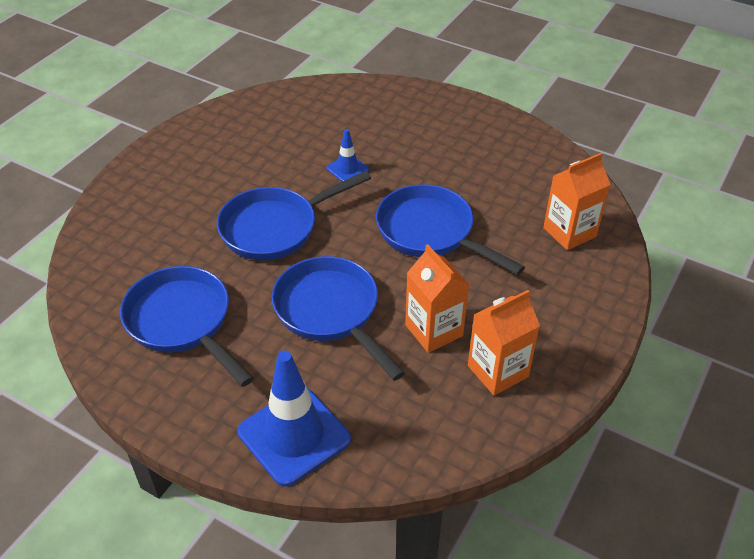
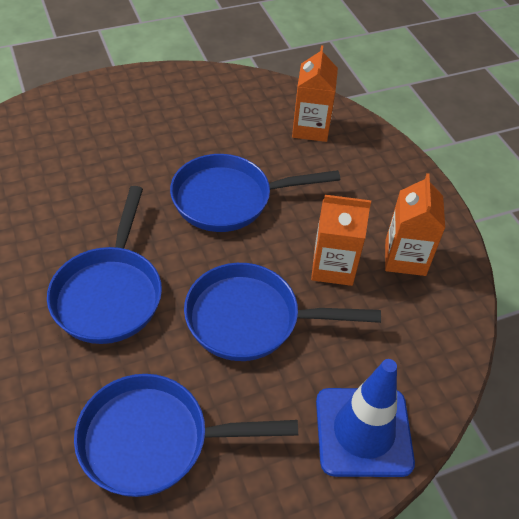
camera: 55 degrees left, 5 degrees up
(347, 169) = (95, 199): blue traffic cone -> none

